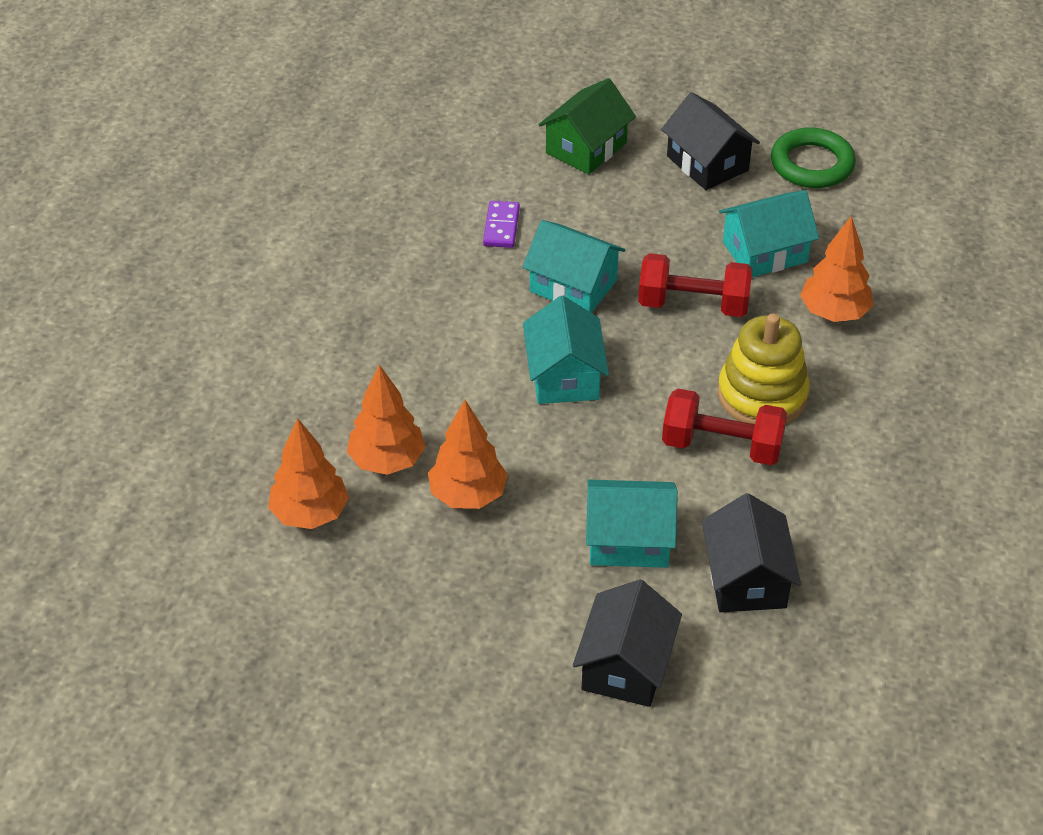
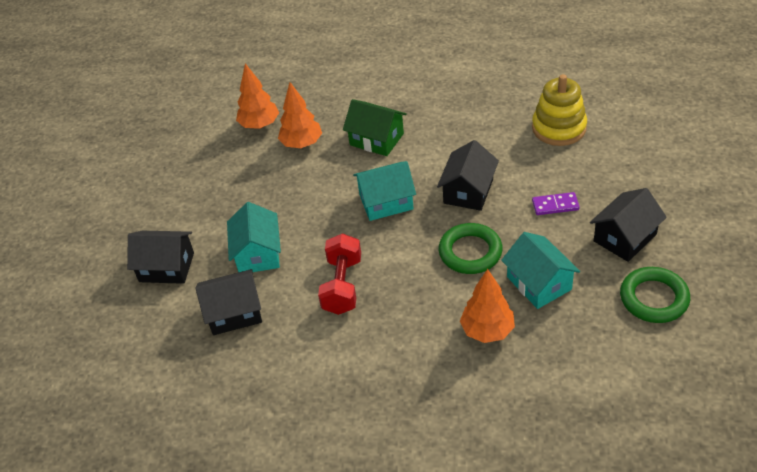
camera: 85 degrees right, 0 degrees up
(468, 495) = (282, 180): orange tree -> none
(501, 227) = (512, 149): purple domino -> purple domino (555, 205)
(573, 286) = (468, 191): turquoise house -> black house
(586, 148) = (610, 172): green house -> green house (376, 139)
(693, 304) = (470, 252): red dumbbell -> green ring
(762, 395) = (393, 300): yellow stacking toy -> yellow stacking toy (559, 128)

